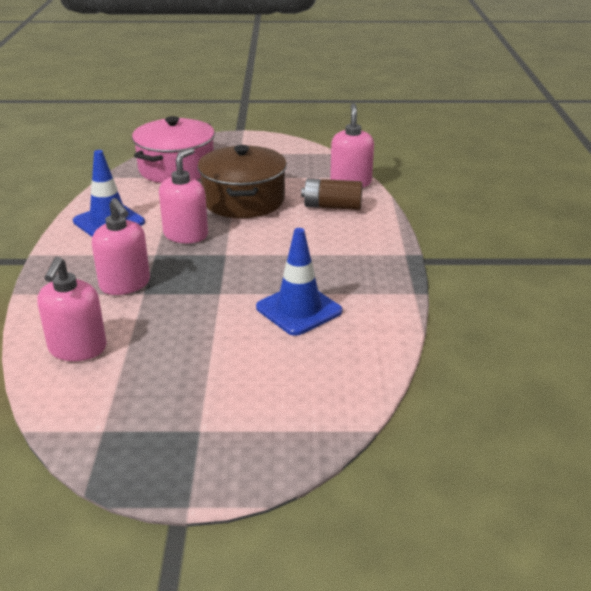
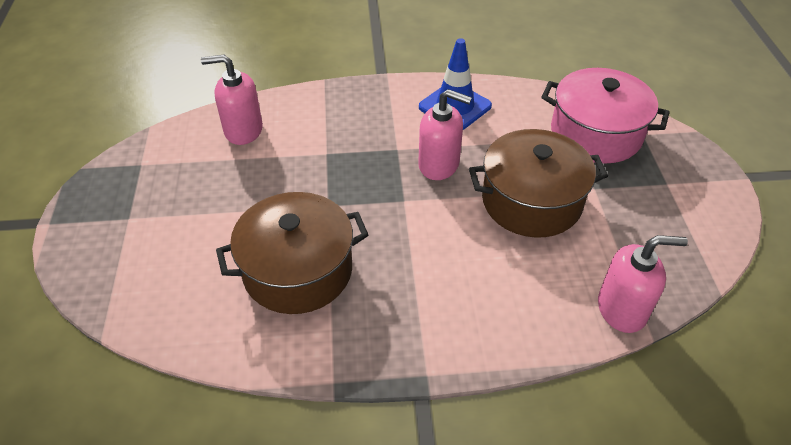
camera: 85 degrees right, 15 degrees up
(125, 284) = (340, 139): pink soap dispenser -> none
(299, 309) = (298, 270): blue traffic cone -> brown pot
(332, 206) = (540, 290): brown battery -> none

